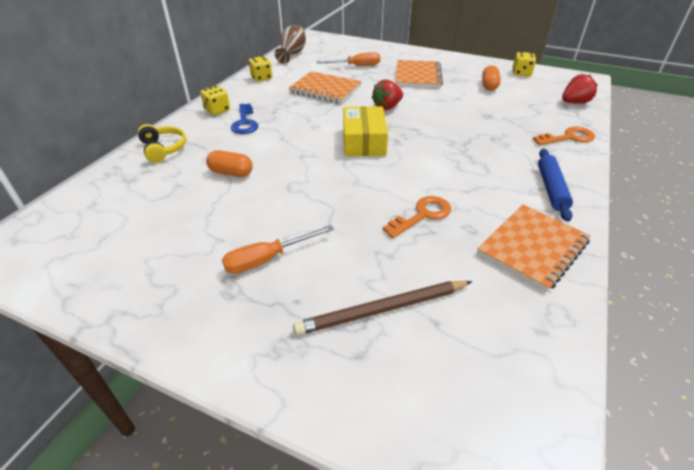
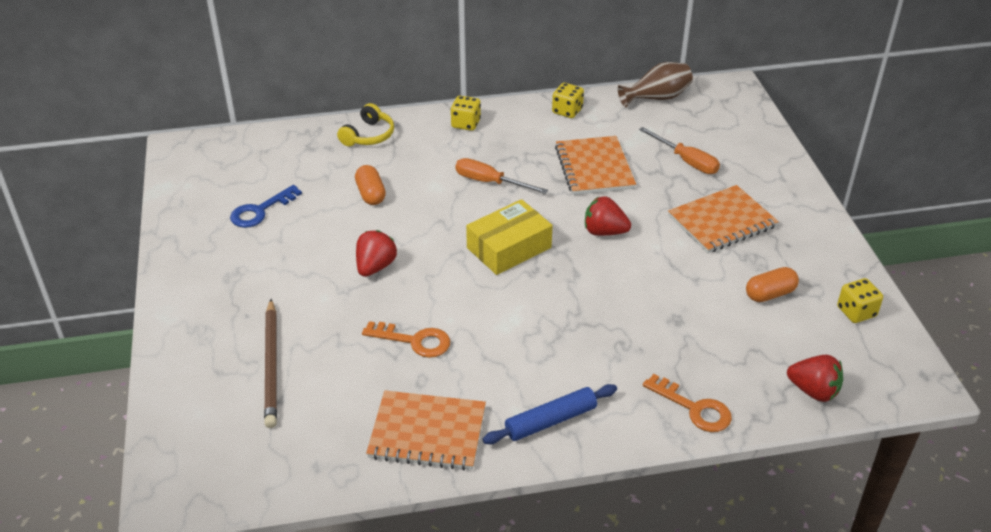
camera: 55 degrees right, 0 degrees up
(245, 122) = (462, 153): blue key -> blue key (260, 211)
(267, 259) = (279, 276): orange screwdriver -> orange screwdriver (490, 182)
(317, 202) = (375, 267): none -> red strawberry
(383, 310) = (272, 365): brown pencil -> brown pencil turned 135 degrees counterclockwise

